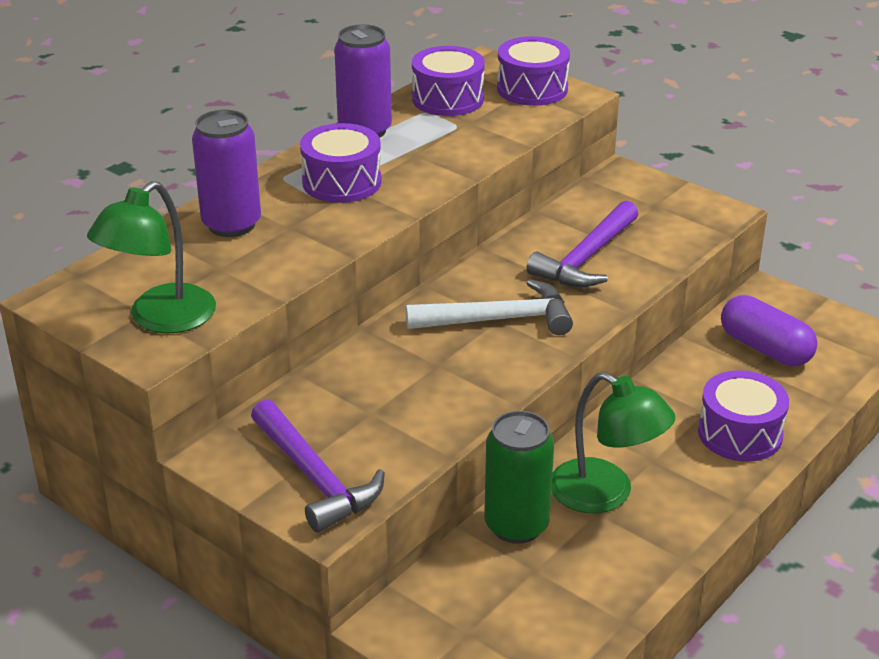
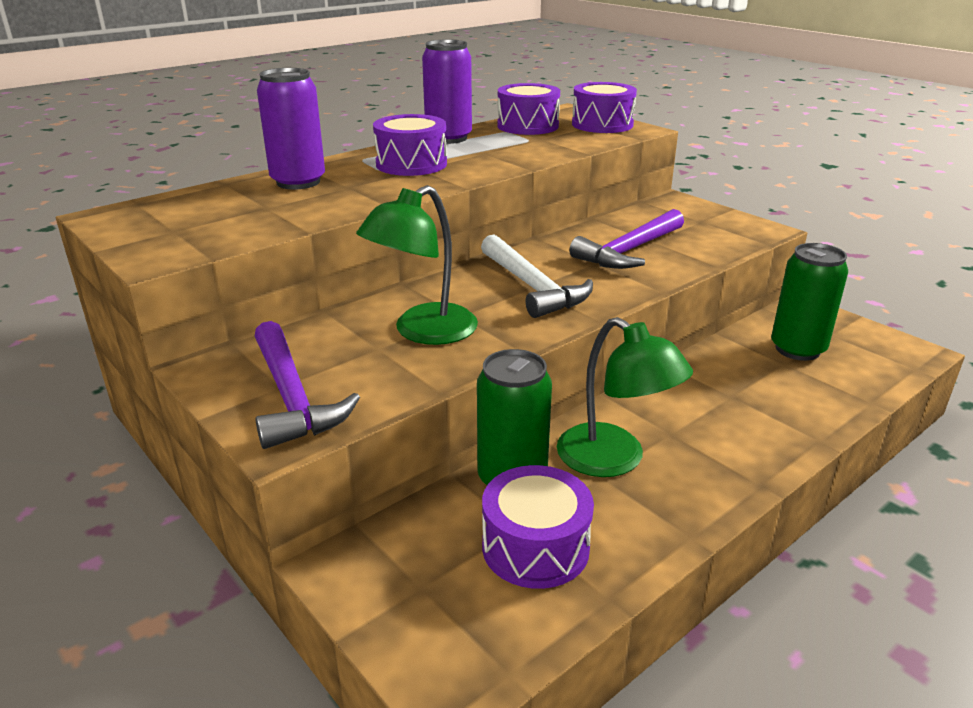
camera: 10 degrees right, 5 degrees down
(160, 319) = (185, 236): green lamp -> green lamp (423, 332)
(498, 319) = (532, 287): white hammer -> white hammer turned 60 degrees clockwise
(740, 434) = (766, 418): purple drum -> purple drum (535, 547)
(765, 348) = (797, 349): purple capsule -> green can

